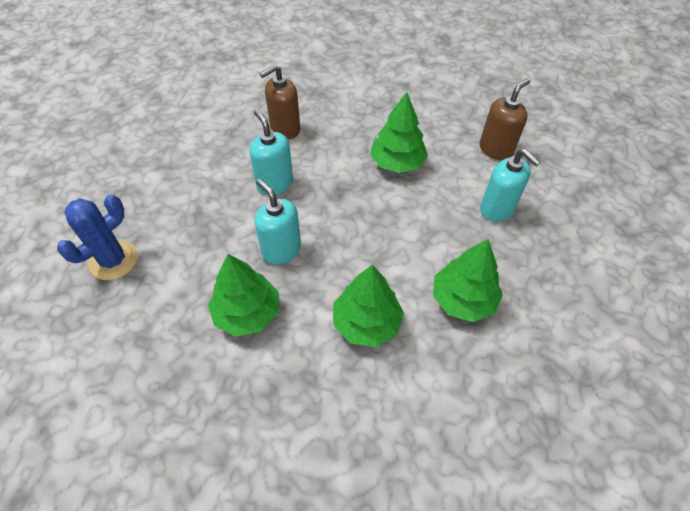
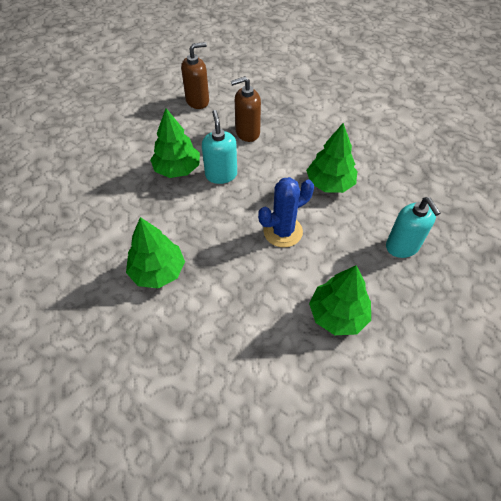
camera: 20 degrees right, 0 degrees up
(113, 260) = (77, 202): blue cactus -> blue cactus (283, 231)
(281, 250) = (204, 229): turquoise soap dispenser -> none
(366, 322) = (248, 308): green tree -> green tree (177, 169)
(495, 149) = (424, 194): brown soap dispenser -> brown soap dispenser (197, 101)

